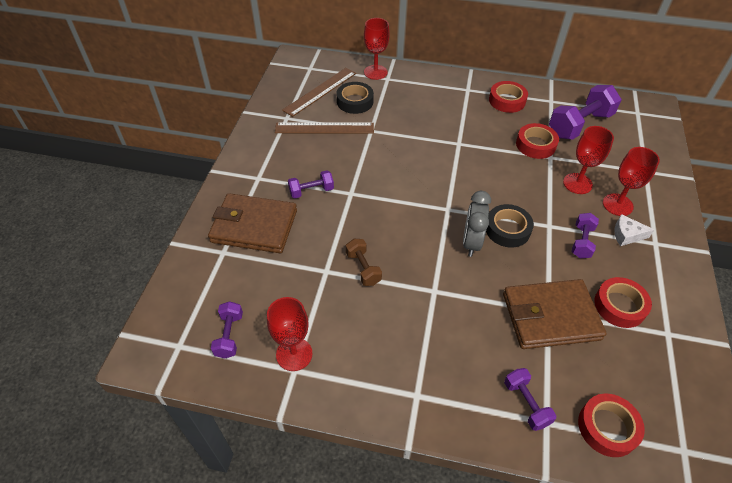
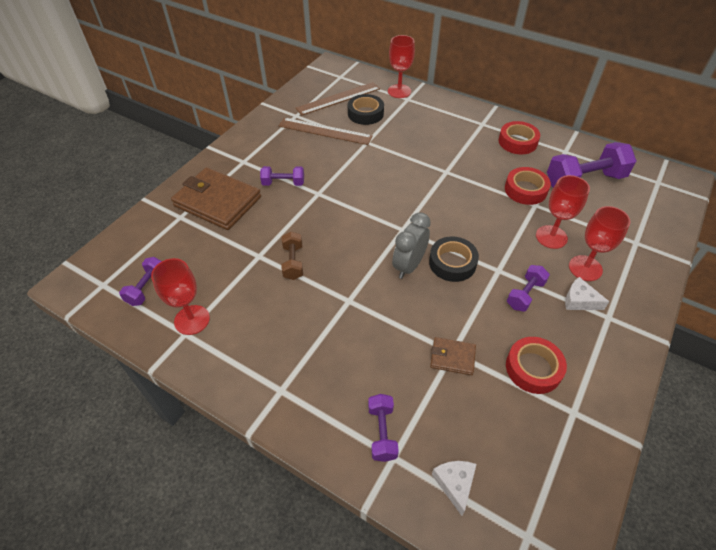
camera: 20 degrees right, 0 degrees up
(550, 316) = (452, 357): brown wallet -> brown wallet, size x0.47
(607, 427) = (455, 484): red tape -> white cheese

